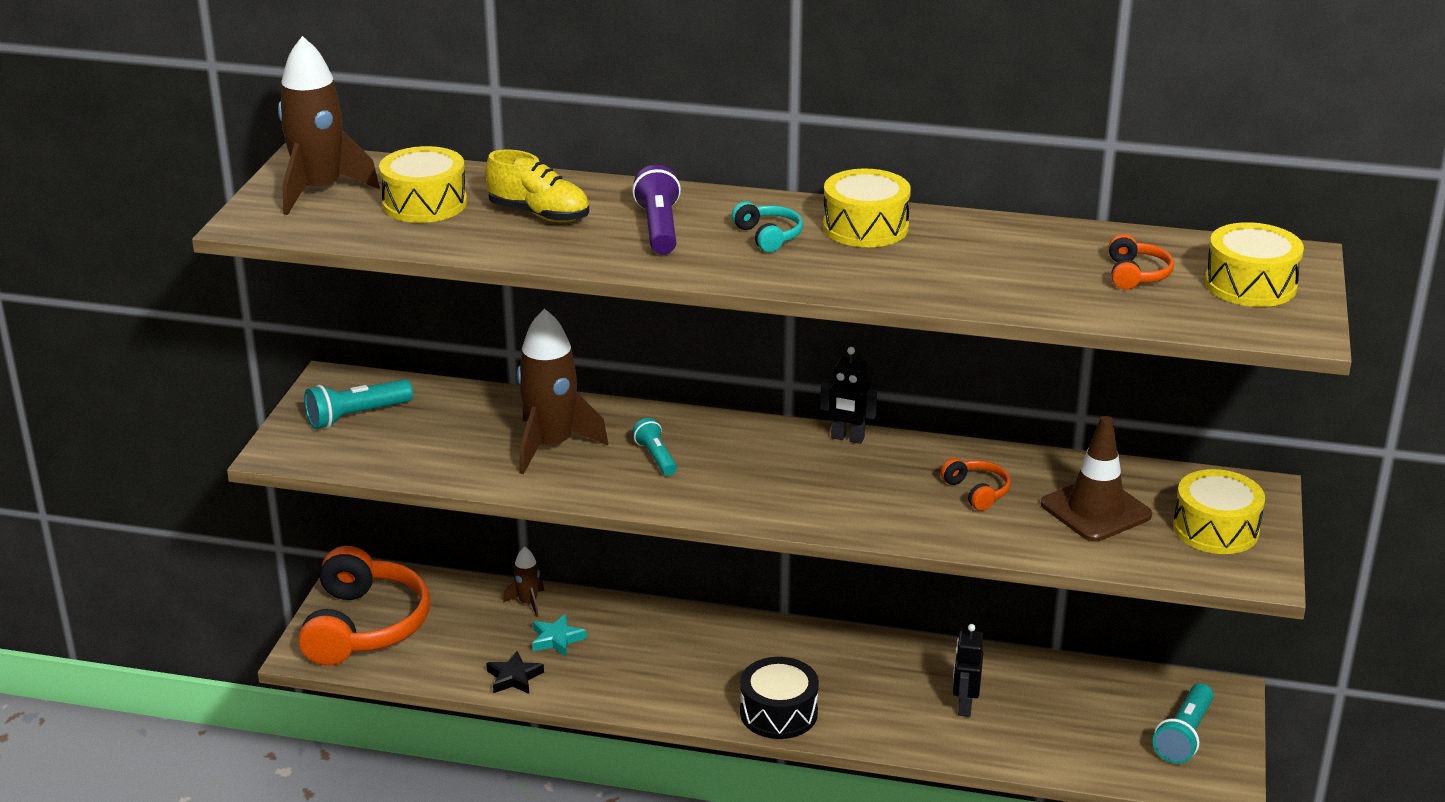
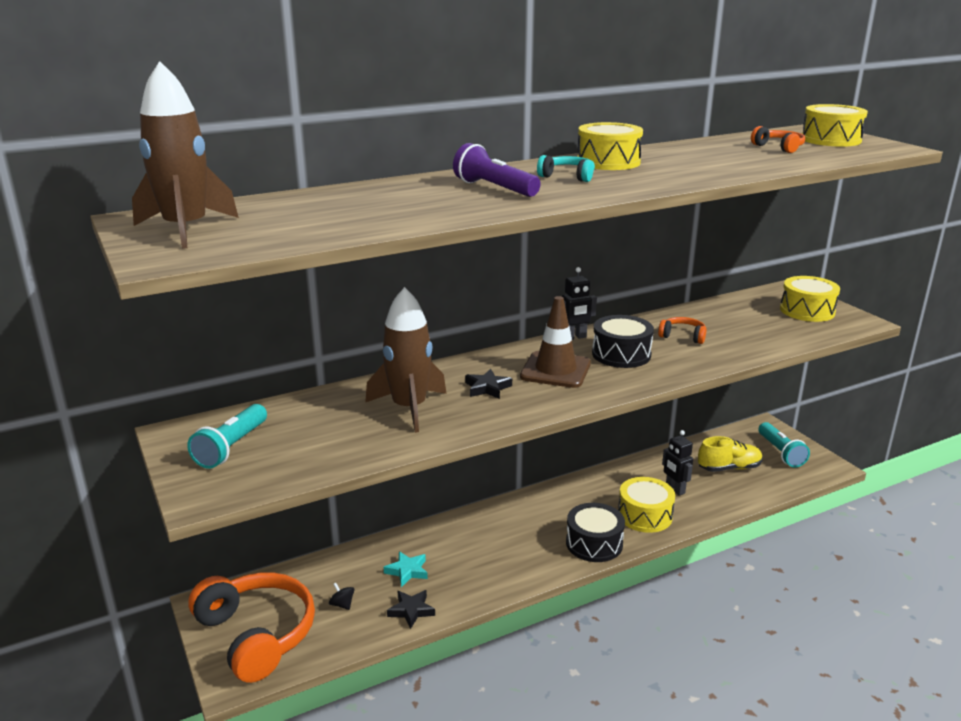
camera: 40 degrees left, 5 degrees down
(425, 204) = (296, 216): yellow drum -> yellow drum (645, 515)
(462, 638) = (342, 604): none -> black spinning top
(528, 603) = (358, 558): brown rocket -> none
(539, 214) = (397, 201): yellow shoe -> yellow shoe (729, 468)
(656, 457) = (487, 388): turquoise flashlight -> black star
(861, 482) = (621, 354): none -> black drum
(1095, 510) = (747, 323): brown traffic cone -> brown traffic cone (555, 370)

